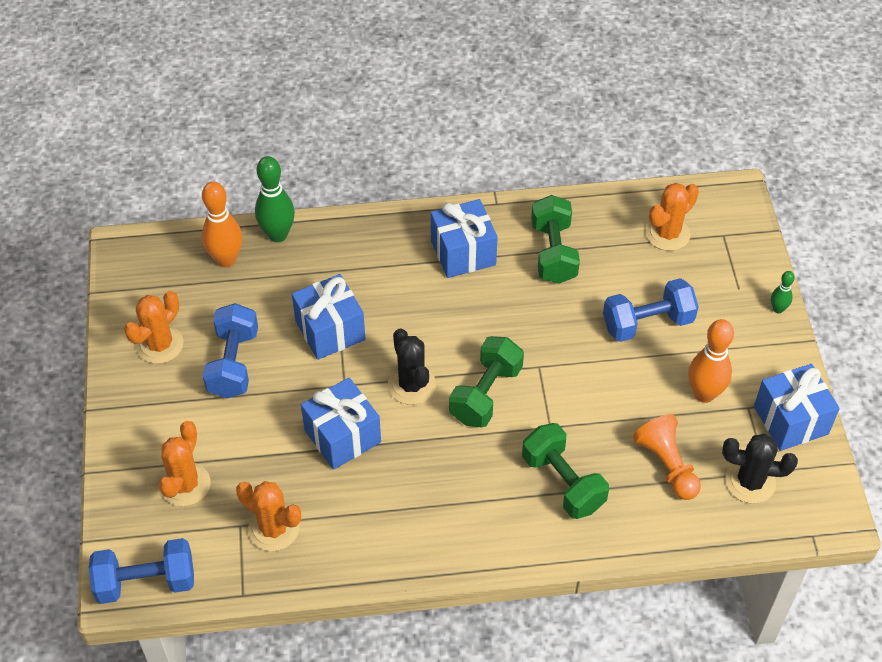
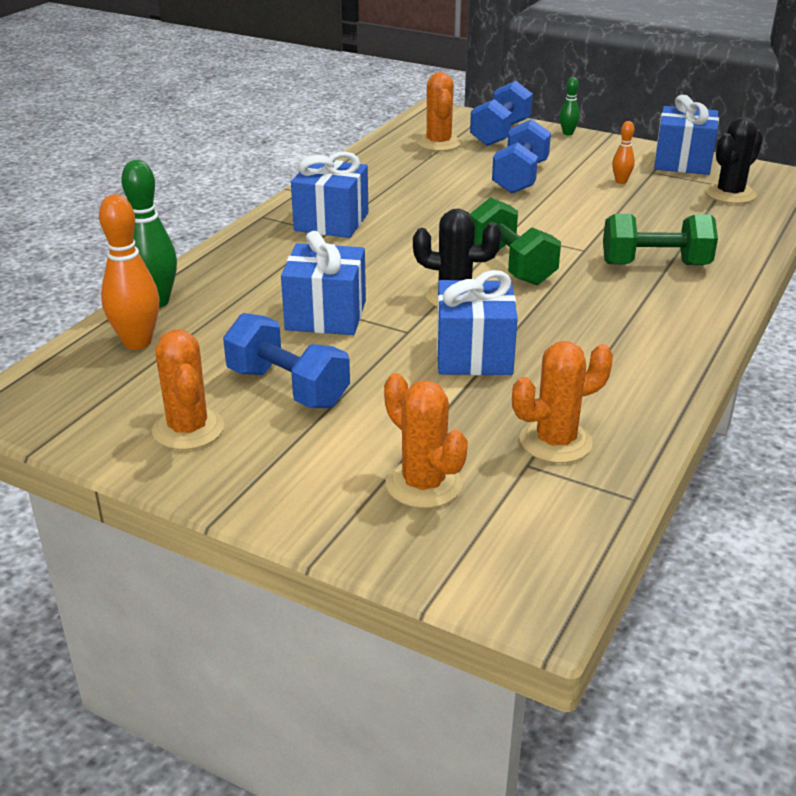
camera: 55 degrees left, 20 degrees down
(146, 582) = (547, 573): blue dumbbell -> blue dumbbell (500, 133)
(553, 253) = (391, 187): green dumbbell -> none
(667, 465) = (680, 217): orange pawn -> none
(704, 394) = (621, 181): orange bowling pin -> orange bowling pin, size x0.52

